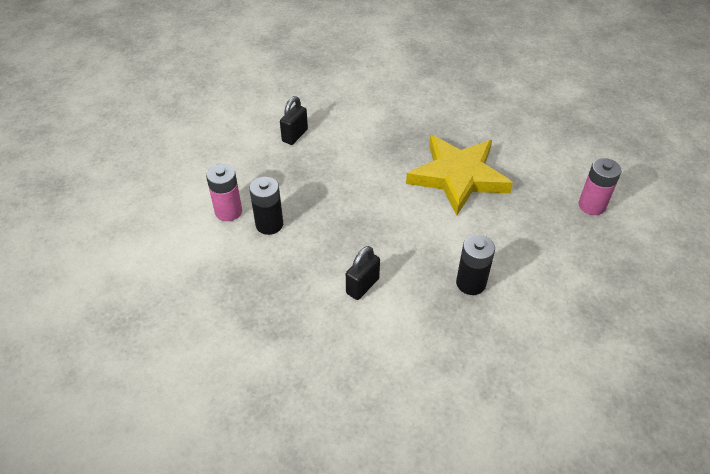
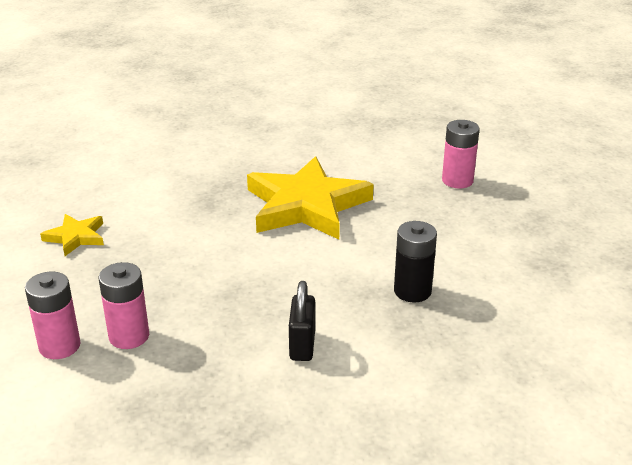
camera: 35 degrees left, 15 degrees down
(269, 224) = (129, 336): black battery -> pink battery
(295, 135) = (76, 237): black padlock -> yellow star

